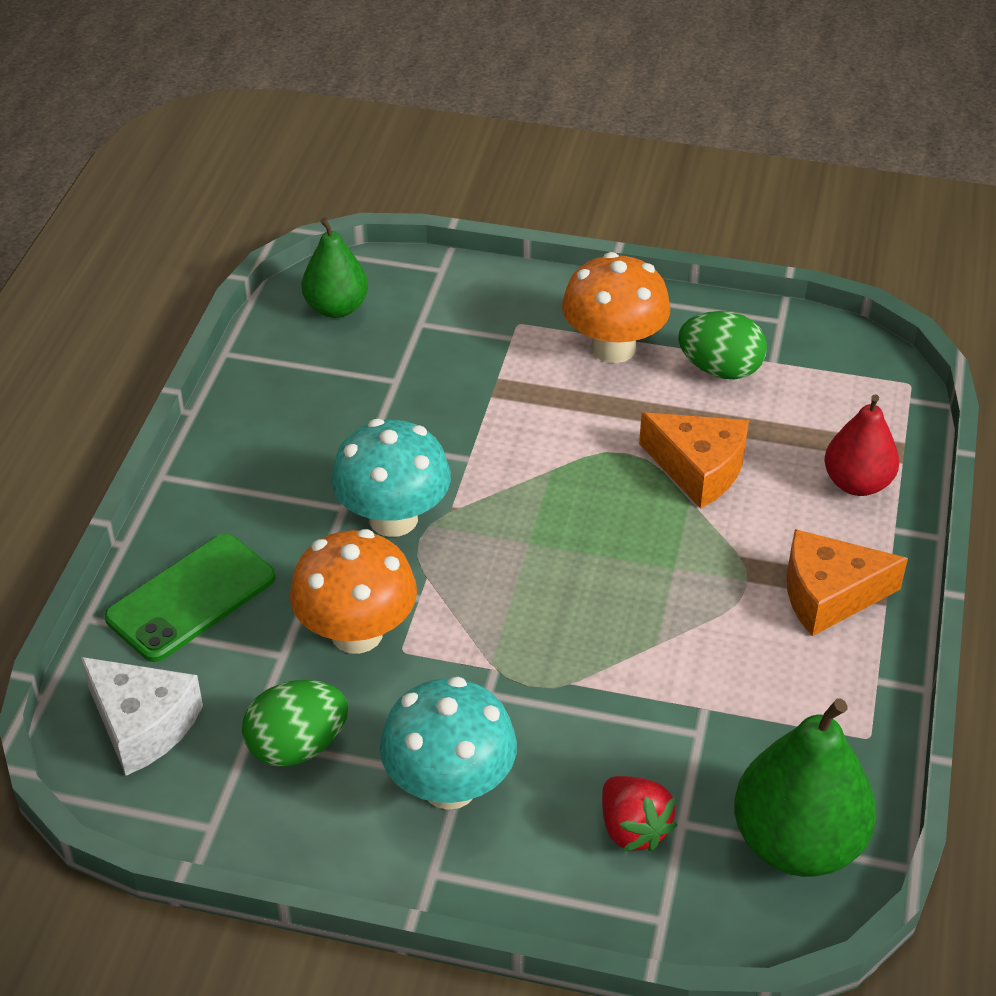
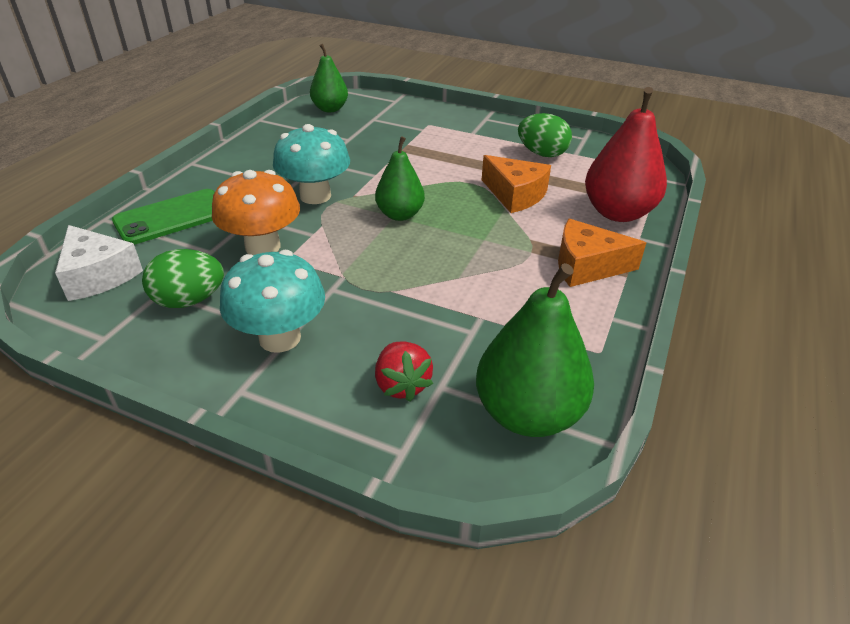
camera: 10 degrees right, 5 degrees down
(536, 538) = (400, 215): none -> green pear
(613, 348) = (480, 139): orange mushroom -> none
(857, 483) = (617, 213): red pear -> red pear, size x1.58

